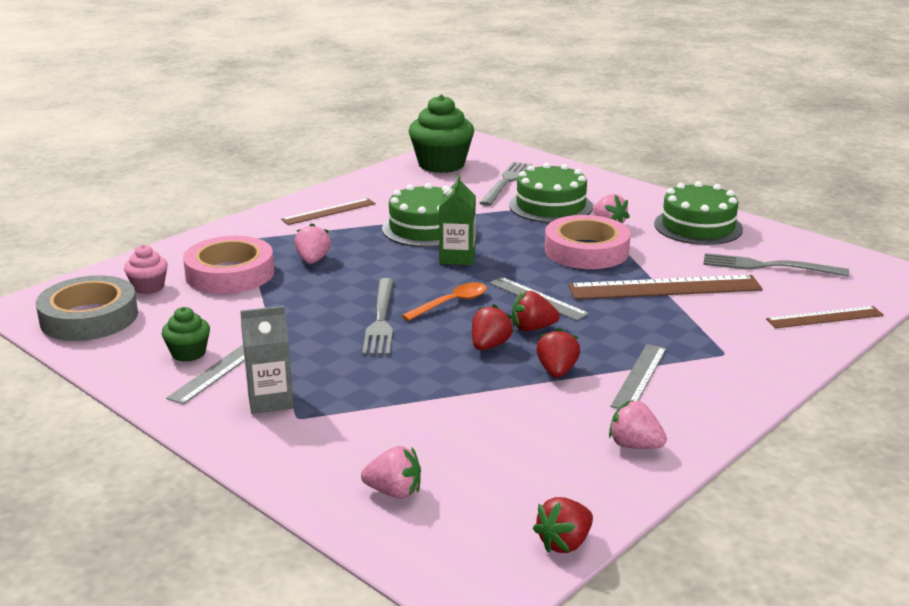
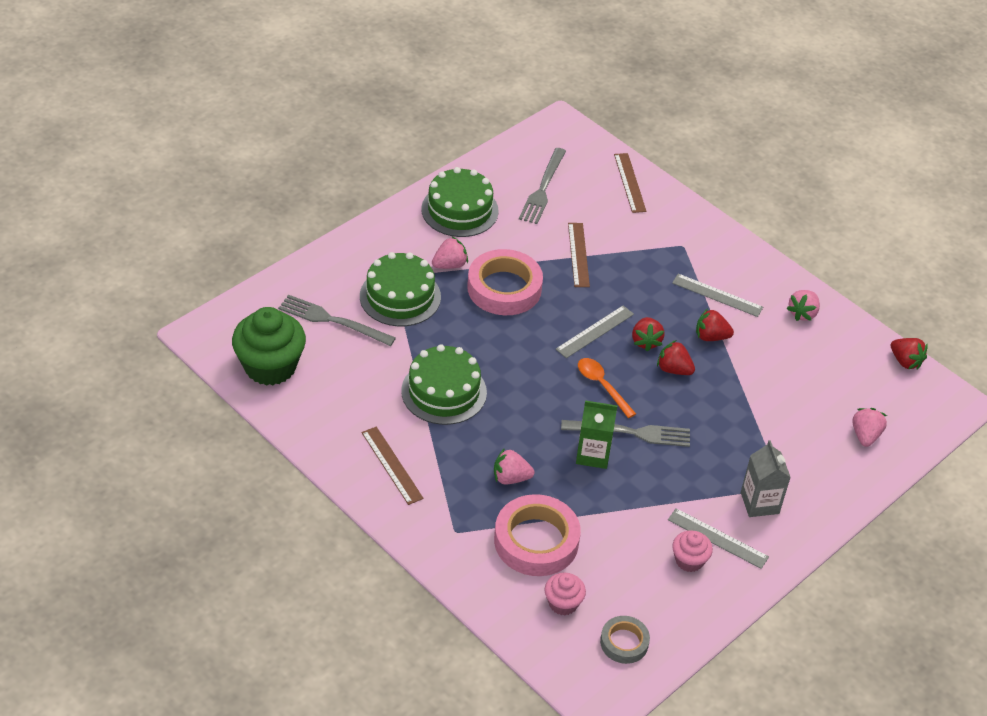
camera: 90 degrees left, 20 degrees up
(89, 317) = (624, 642): grey tape -> grey tape, size x0.54
(188, 353) = (689, 560): green cupcake -> pink cupcake
(457, 257) = (512, 374): green carton -> green carton (593, 454)
(665, 288) = (578, 254): brown ruler -> brown ruler, size x0.59

